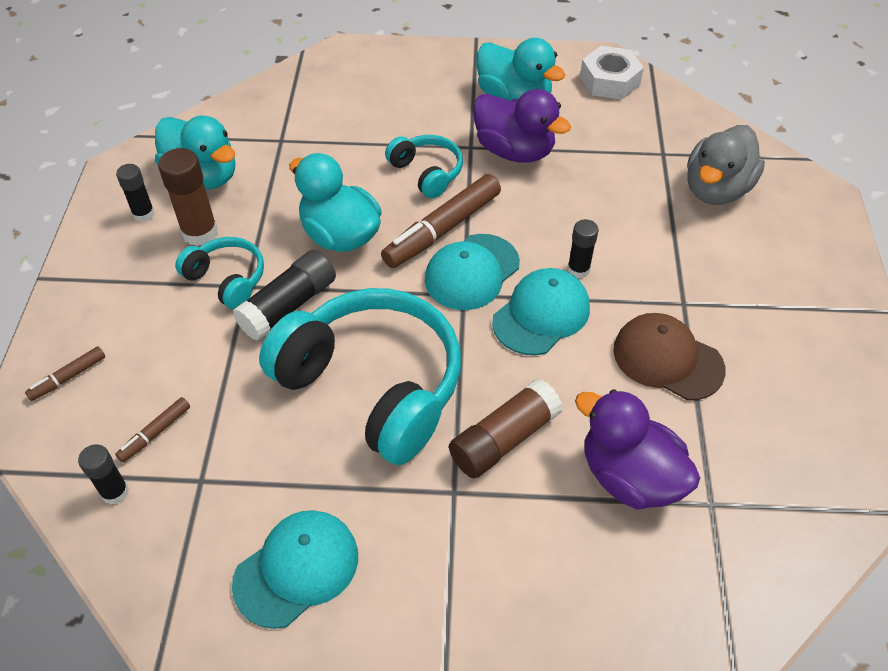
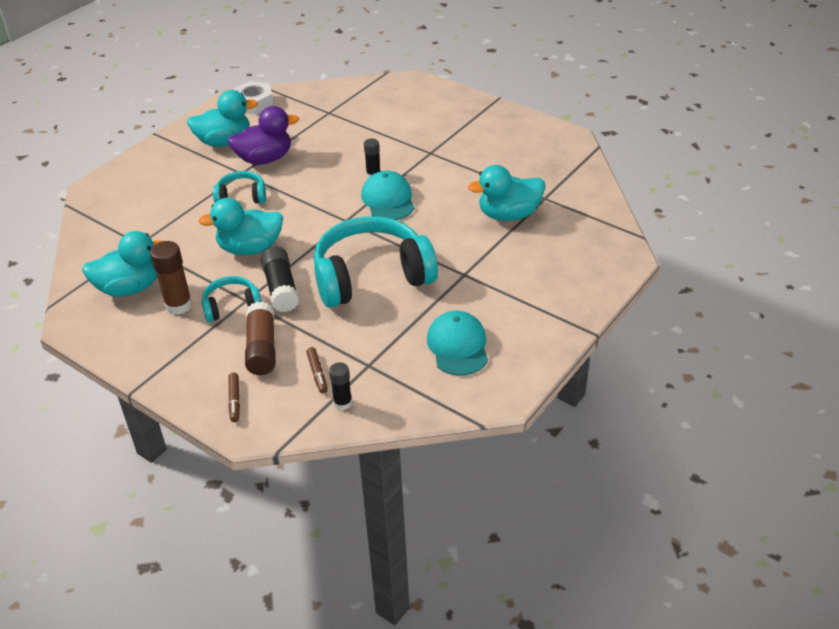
camera: 55 degrees left, 10 degrees down
(143, 214) = (131, 325): black glue stick -> none
(442, 229) = (291, 209): brown marker -> none
(472, 272) = (334, 211): turquoise cap -> none
(504, 439) = (450, 245): brown glue stick -> brown glue stick (262, 348)
(629, 476) = (508, 215): purple duck -> turquoise duck
(667, 359) = (457, 173): brown cap -> none
(716, 189) = (373, 108): grey duck -> none

